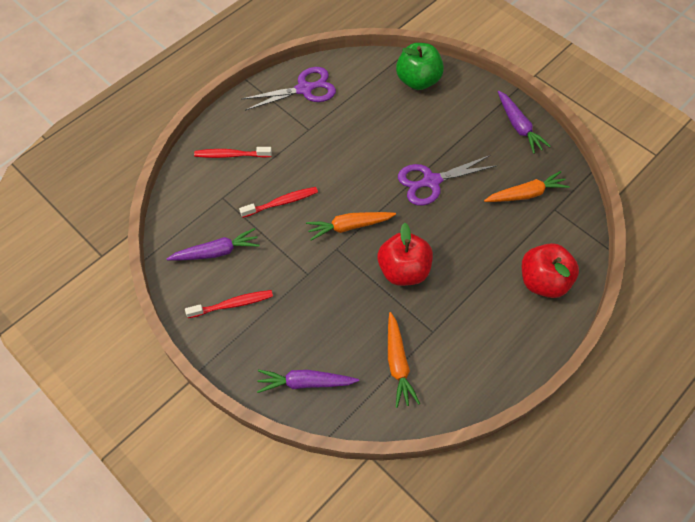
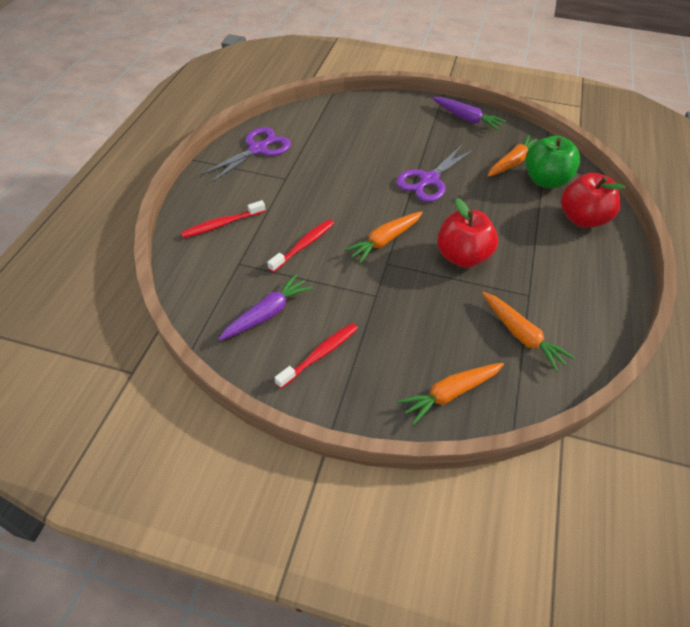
camera: 30 degrees left, 10 degrees down
(305, 383) = (450, 394): purple carrot -> orange carrot
(418, 80) = (357, 113): green apple -> green apple (545, 180)

